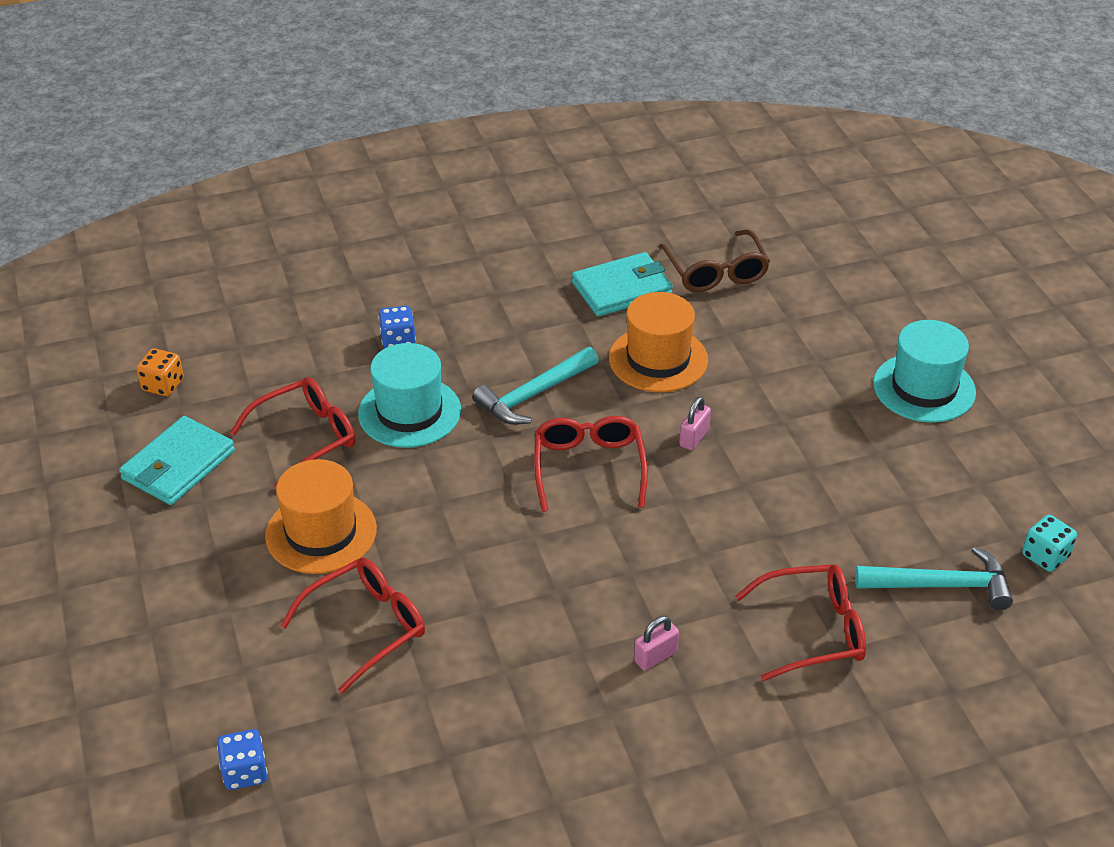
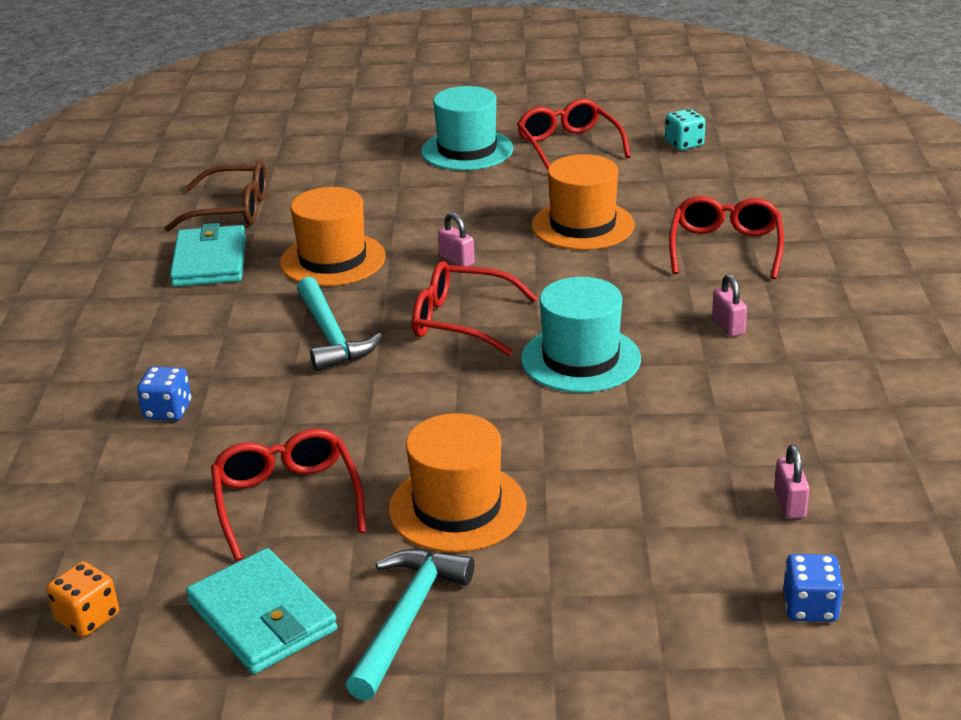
camera: 70 degrees left, 10 degrees down
(366, 627) = (622, 491): red glasses -> red glasses (568, 146)
(379, 742) = (789, 503): none -> pink padlock
(409, 412) = (298, 419): turquoise hat -> turquoise hat (580, 359)
(806, 510) = (582, 225): none -> orange hat
(941, 585) = (697, 187): turquoise hammer -> turquoise hammer (407, 619)

